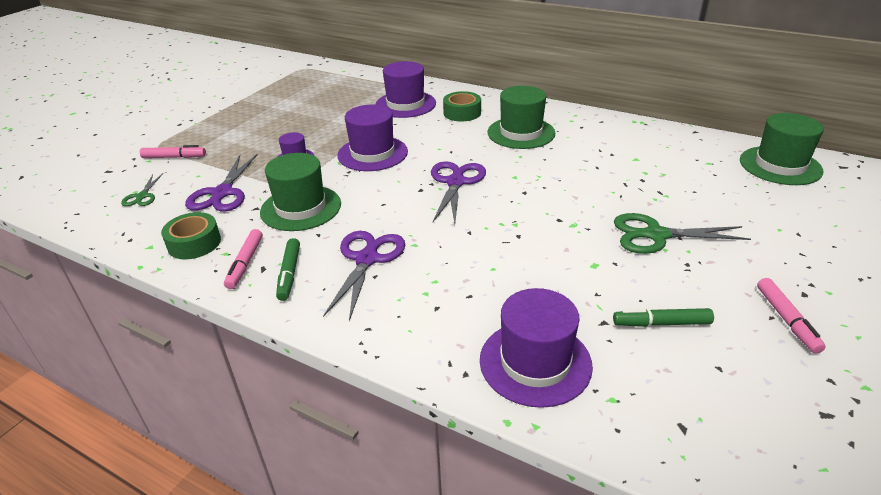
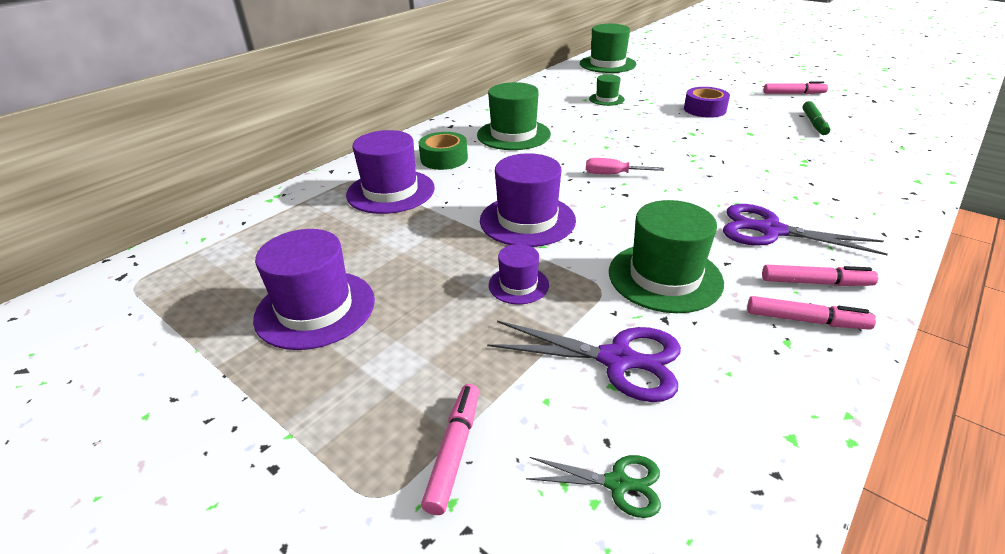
camera: 80 degrees left, 0 degrees up
(194, 243) = (770, 379): green tape -> none
(289, 274) = (815, 283): green marker -> pink marker
(456, 182) = (613, 174): purple scissors -> pink screwdriver
(535, 362) = (882, 166): purple hat -> purple hat (315, 309)
(645, 171) = (606, 99): none -> green hat
(656, 235) = (704, 109): green scissors -> purple tape

